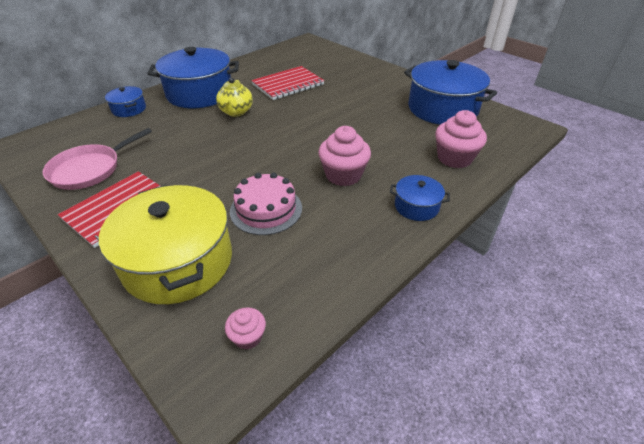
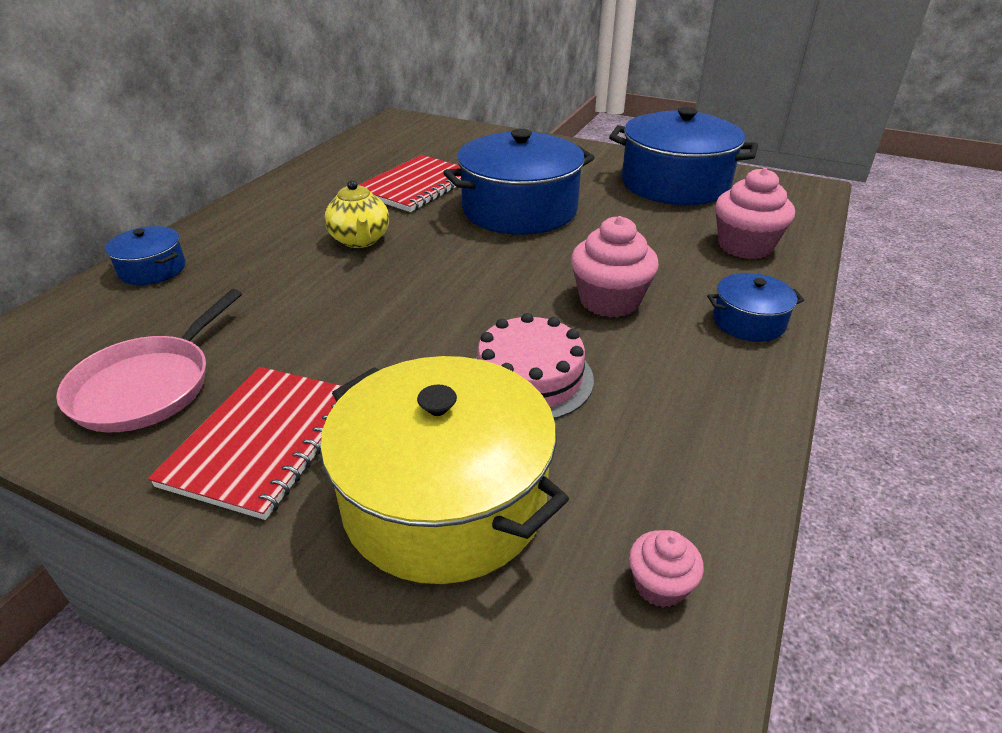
camera: 20 degrees left, 5 degrees down
(199, 93) = (272, 222): blue pot -> blue pot (519, 209)

